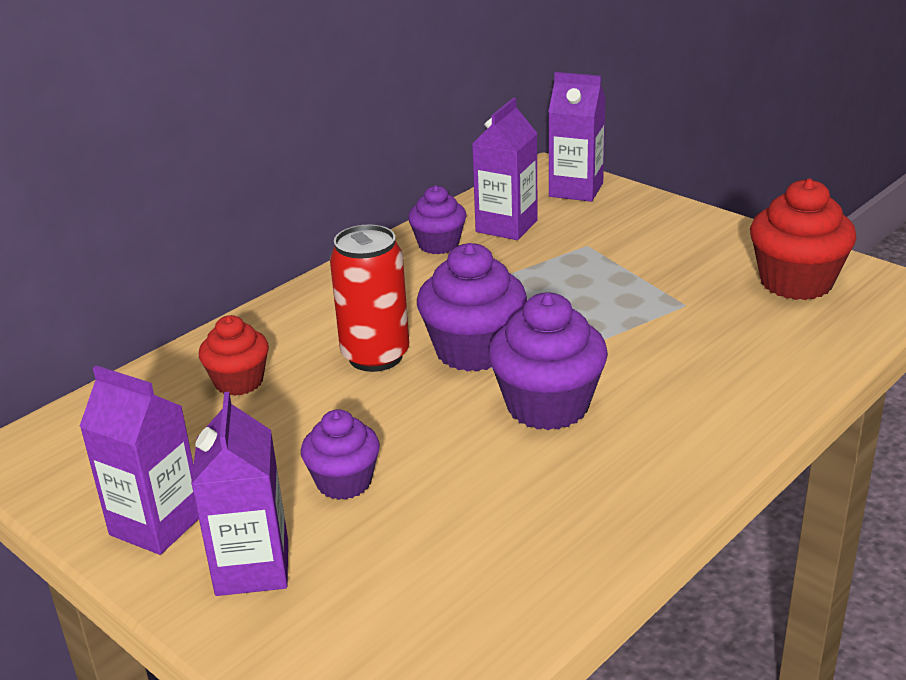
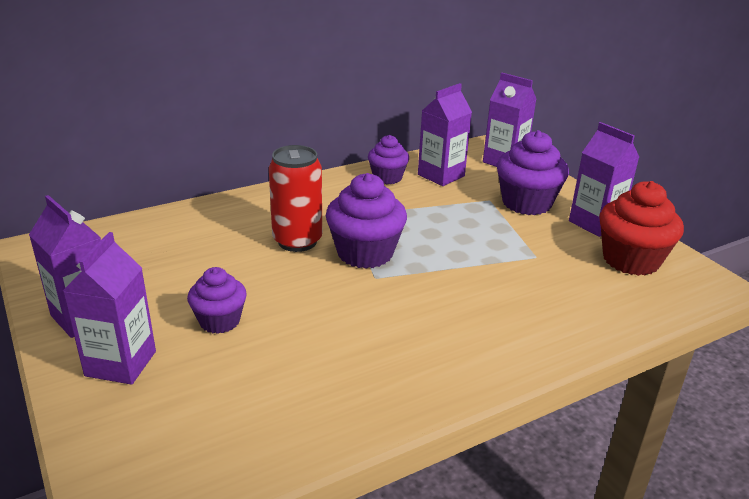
camera: 15 degrees right, 0 degrees up
(239, 382) = (199, 236): red cupcake -> none
(547, 406) = (392, 304): purple cupcake -> purple cupcake (526, 203)
(731, 246) = (595, 223): none -> purple carton

